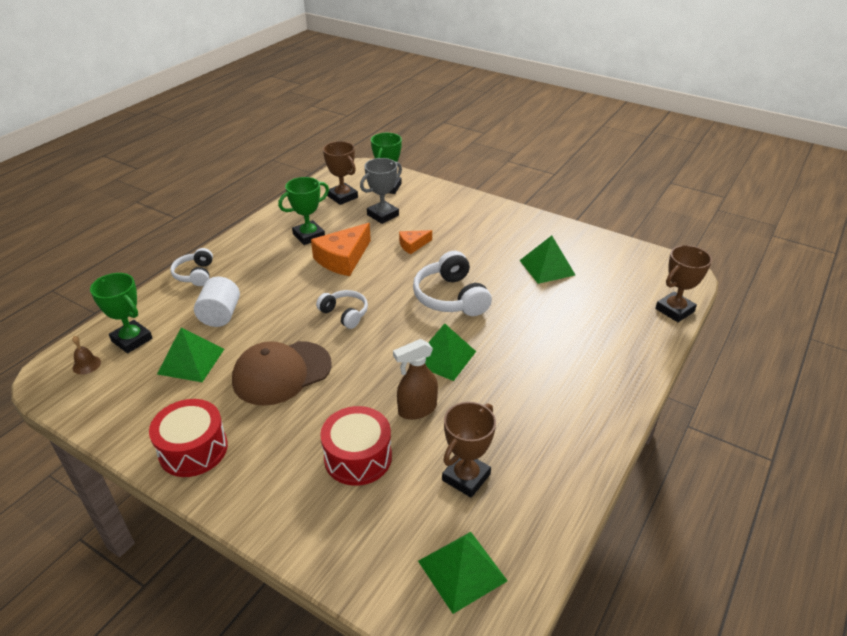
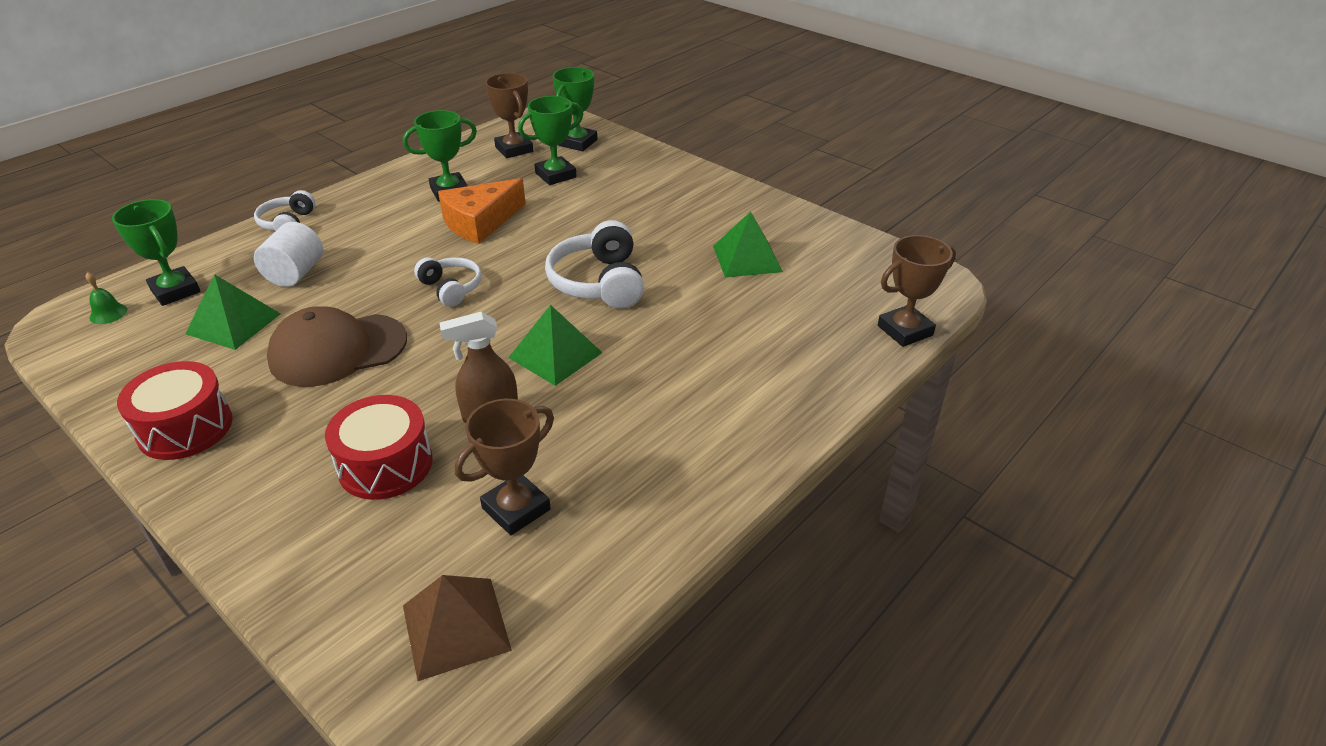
camera: 10 degrees right, 0 degrees up
(86, 365) = (108, 313): brown bell -> green bell
(383, 215) = (555, 175): grey trophy -> green trophy
(413, 245) = (578, 214): orange cheese -> none
(462, 571) = (456, 627): green pyramid -> brown pyramid

